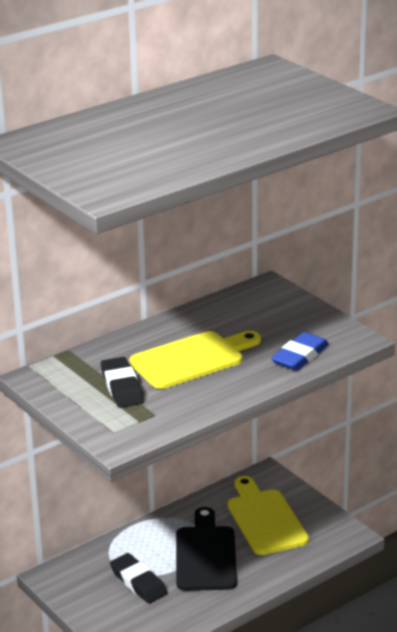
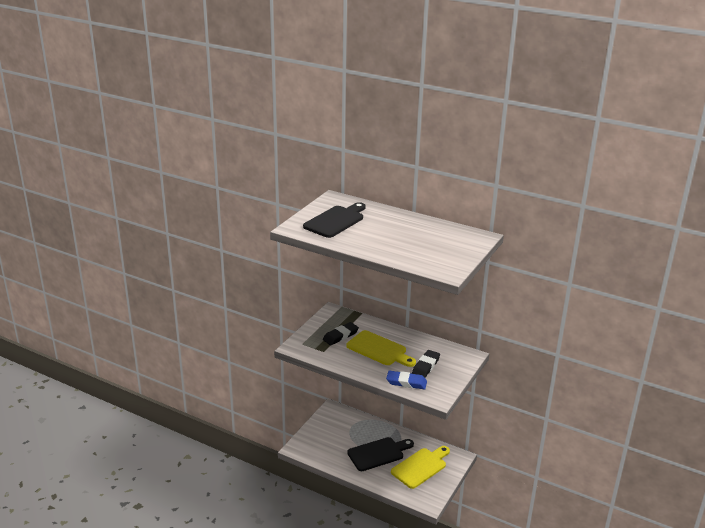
camera: 65 degrees right, 0 degrees up
(112, 155) = (336, 221): none -> black cutting board
(138, 582) = (344, 437): black eraser -> black eraser (425, 366)

